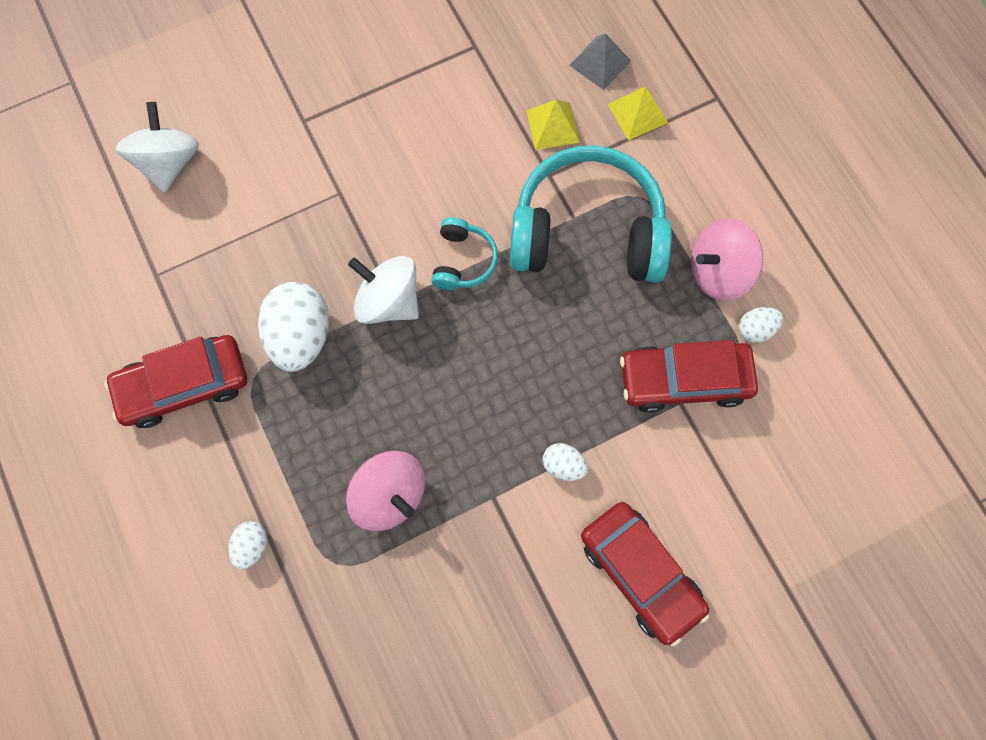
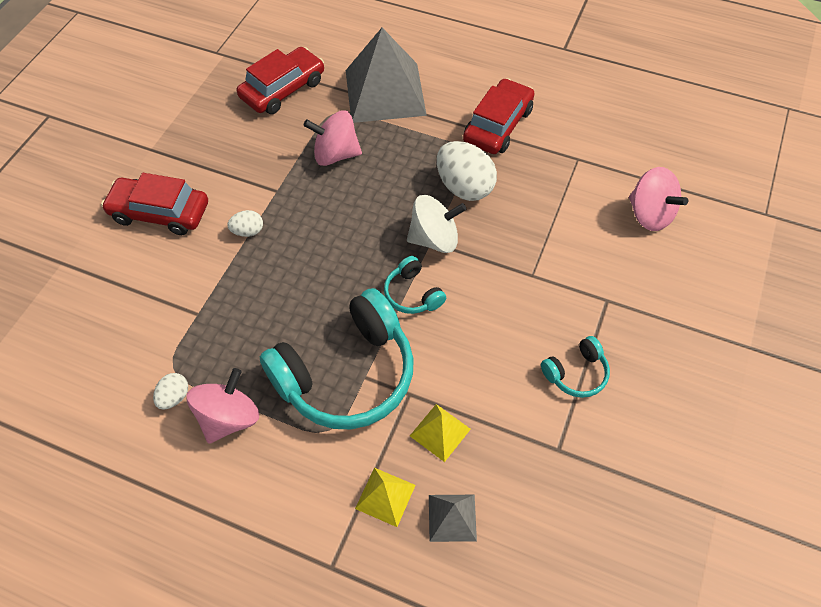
camera: 140 degrees right, 15 degrees down
(168, 163) = (650, 214): white spinning top -> pink spinning top
(252, 546) = (385, 92): white egg -> grey pyramid
(399, 85) = (576, 373): none -> turquoise headphones
(684, 380) = (205, 329): red car -> red car (283, 89)

